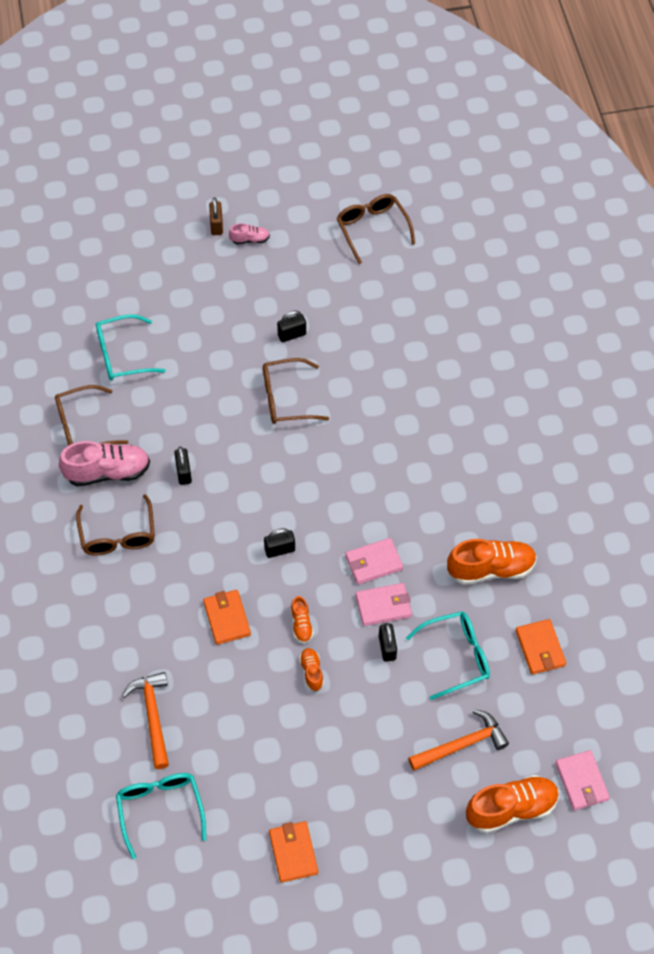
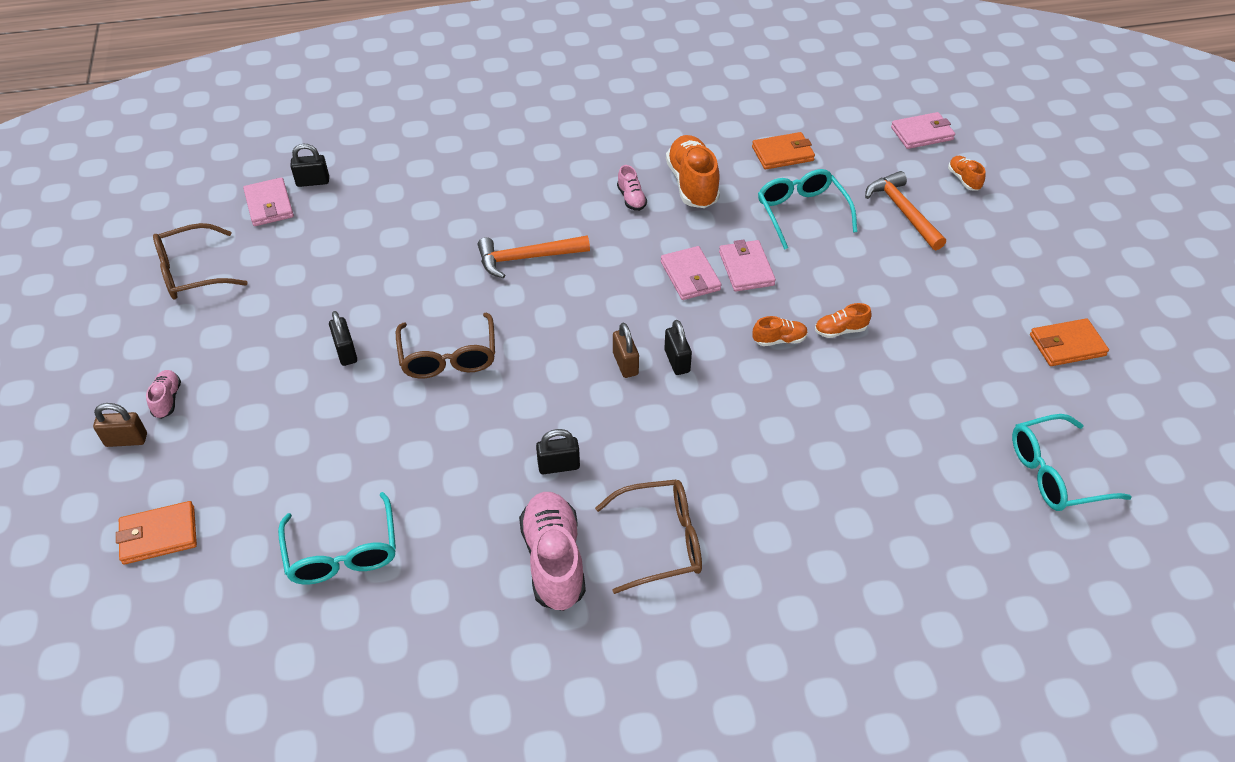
camera: 90 degrees left, 10 degrees down
(83, 427) = (471, 599): brown glasses -> none
(152, 716) = (931, 487): orange hammer -> orange hammer (527, 258)
(227, 618) = (779, 412): orange wallet -> orange wallet (159, 535)
(277, 514) = (625, 364): none -> brown padlock
(387, 648) = (799, 266): black padlock -> black padlock (313, 182)
(449, 263) = (269, 205): none -> pink wallet
(469, 520) = (631, 198): none -> pink shoe
(511, 809) = (963, 179): orange shoe -> orange shoe, size x0.50

